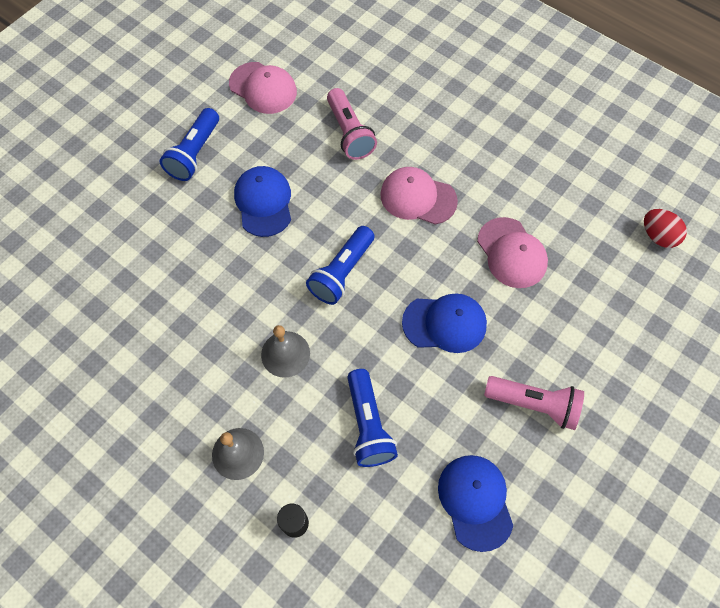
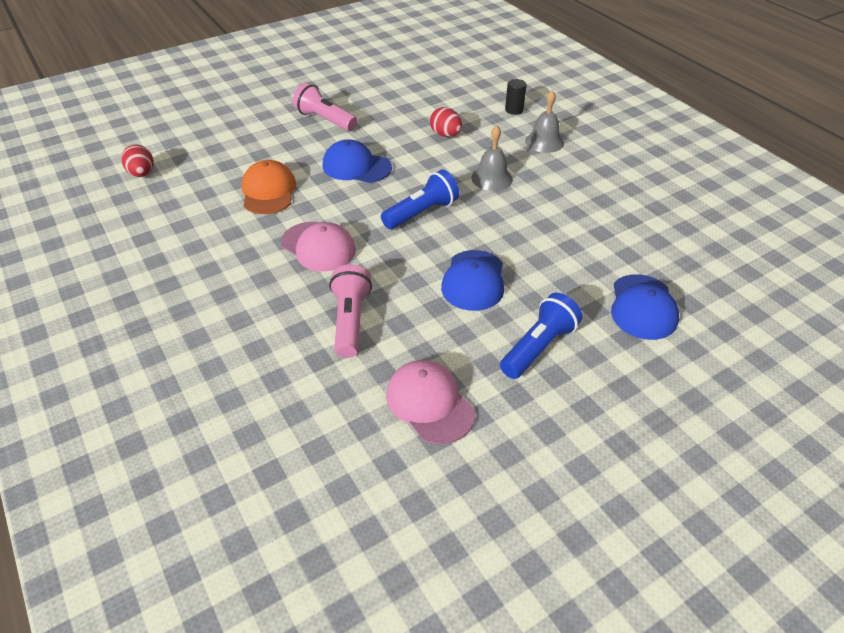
camera: 160 degrees left, 20 degrees down
(368, 425) = (445, 135): blue flashlight -> red egg
(475, 501) = (395, 95): blue cap -> blue cap (643, 307)
(511, 253) = (268, 191): pink cap -> orange cap

